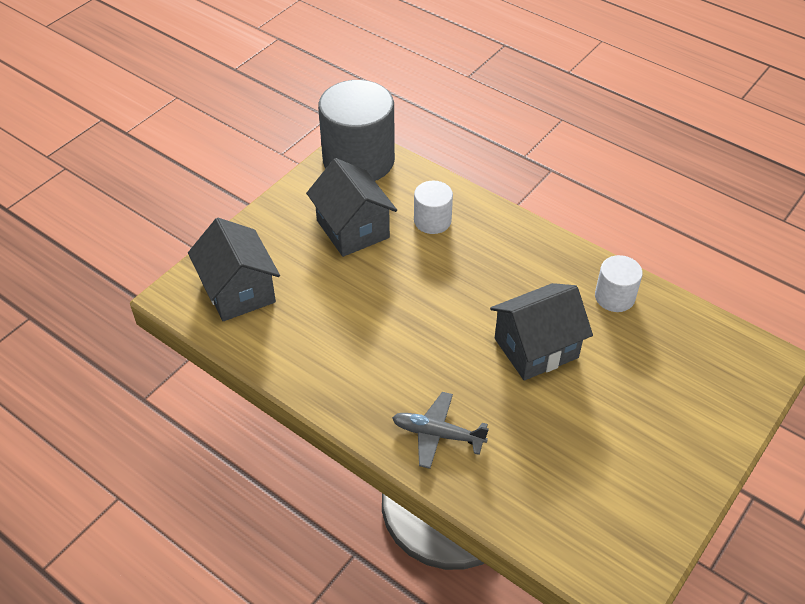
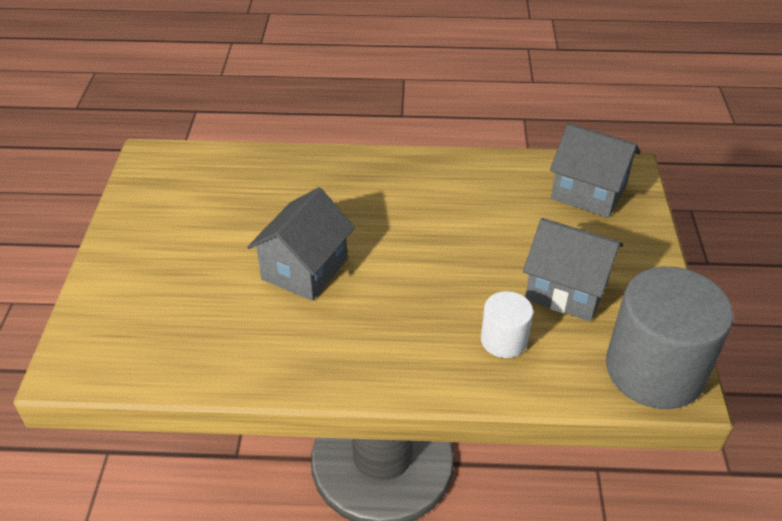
camera: 145 degrees right, 5 degrees down
(437, 434) = (337, 176): grey plane -> none
(614, 297) = (258, 354): white cylinder -> none

